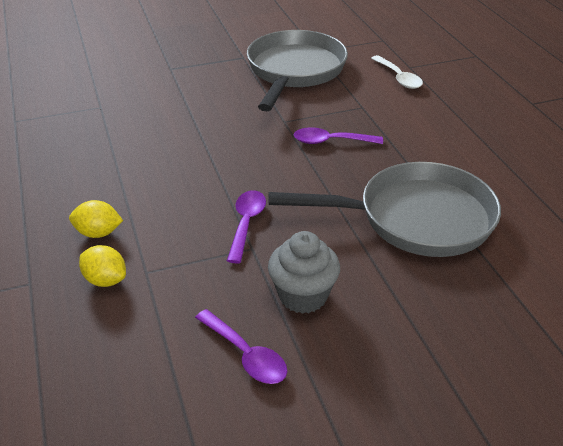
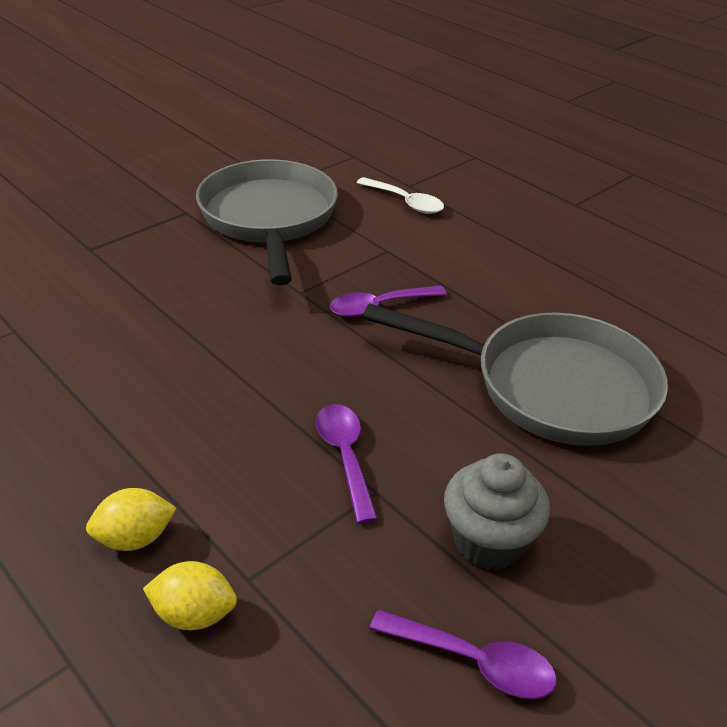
camera: 25 degrees left, 0 degrees up
(416, 219) = (551, 387): grey pan -> grey pan turned 45 degrees clockwise

